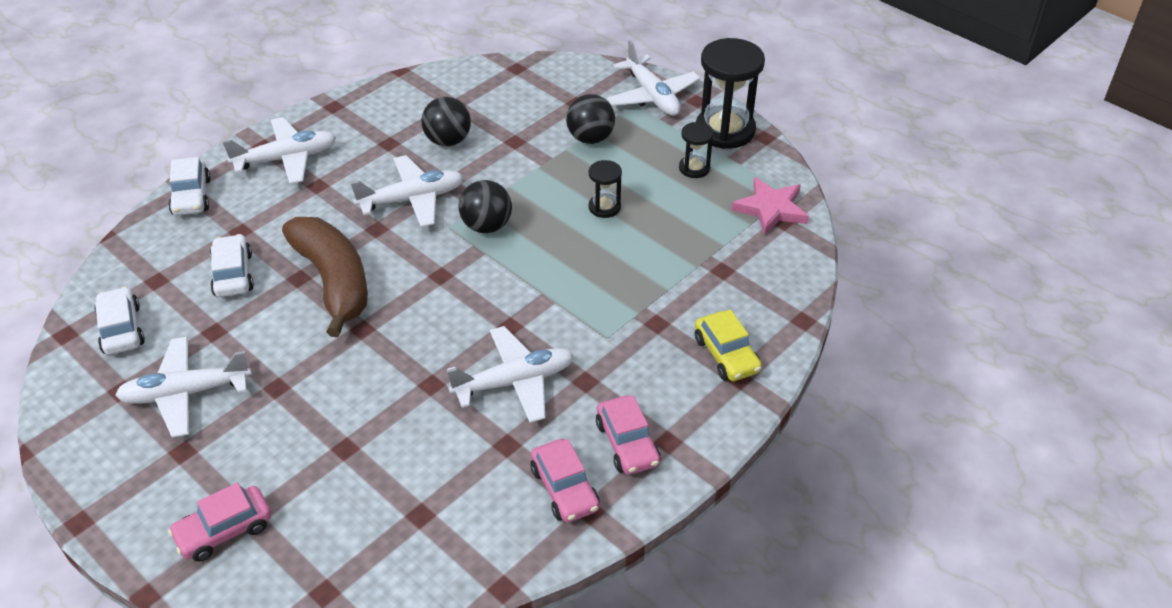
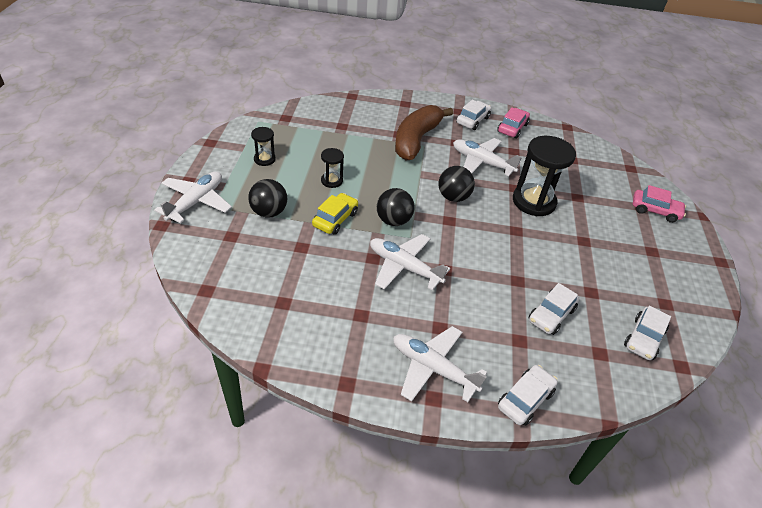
camera: 130 degrees left, 0 degrees up
(185, 393) = (631, 274): white plane -> none
(333, 282) = (502, 262): brown banana -> brown banana (416, 140)
(448, 141) = (330, 282): black ball -> black ball (453, 197)
(627, 443) = (472, 120): pink car -> white car
(725, 130) = (214, 159): black hourglass -> black hourglass (533, 202)
(726, 355) = (396, 110): yellow car -> yellow car (335, 219)
(771, 209) = (278, 123): pink star -> none

